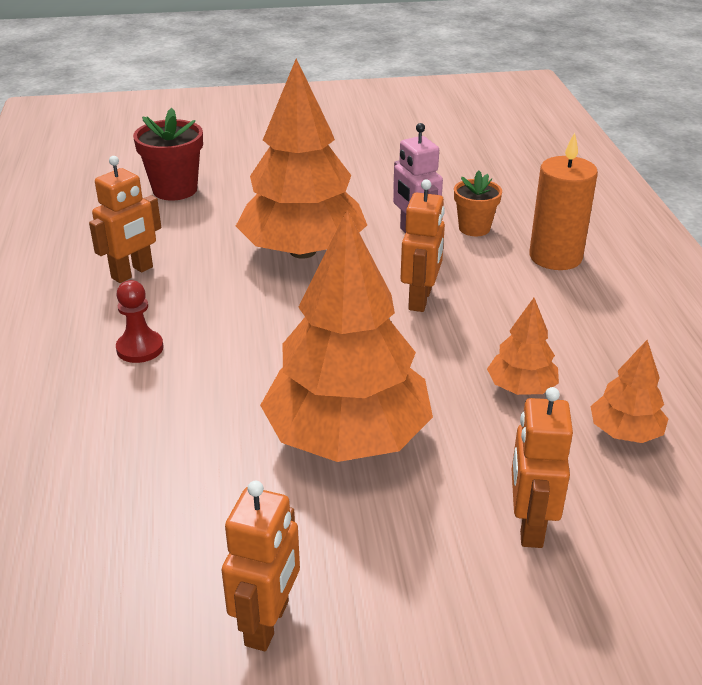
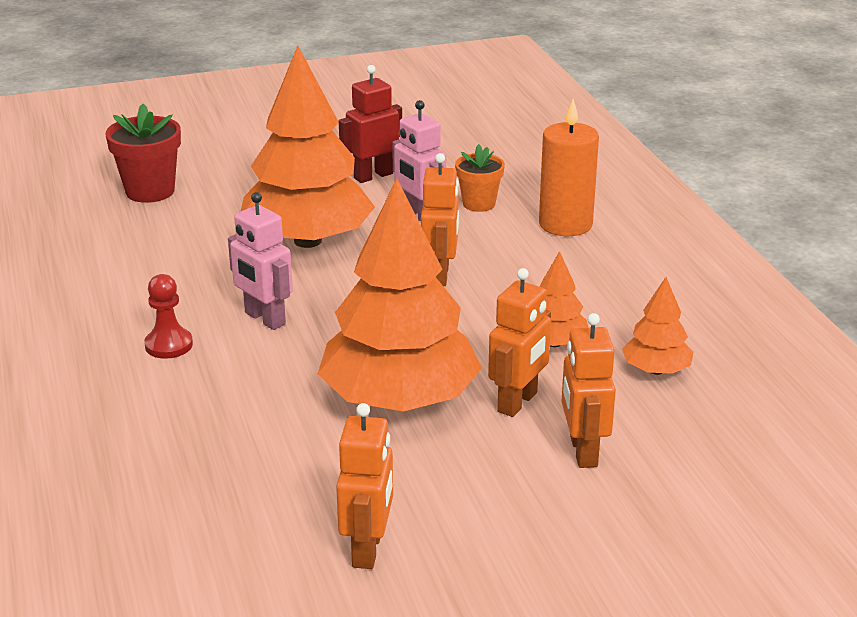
camera: 10 degrees left, 5 degrees down
(132, 273) = (134, 276): orange robot -> orange robot (518, 402)
(239, 329) = (264, 319): none -> pink robot
(380, 191) = (373, 176): none -> red robot

